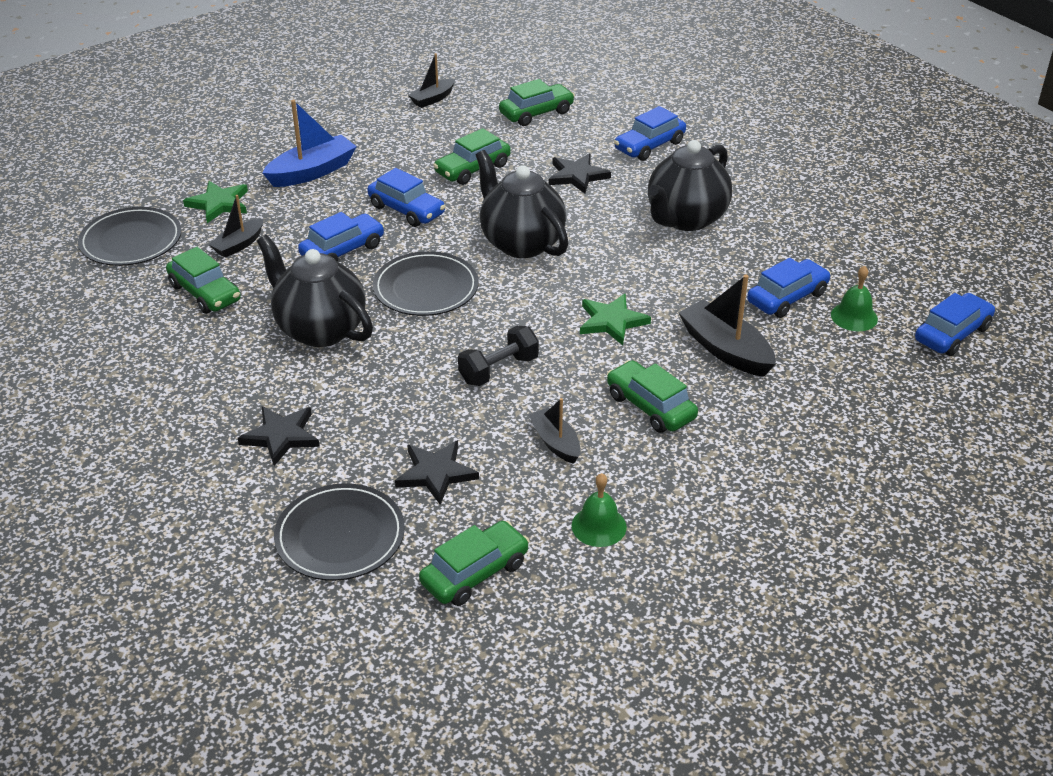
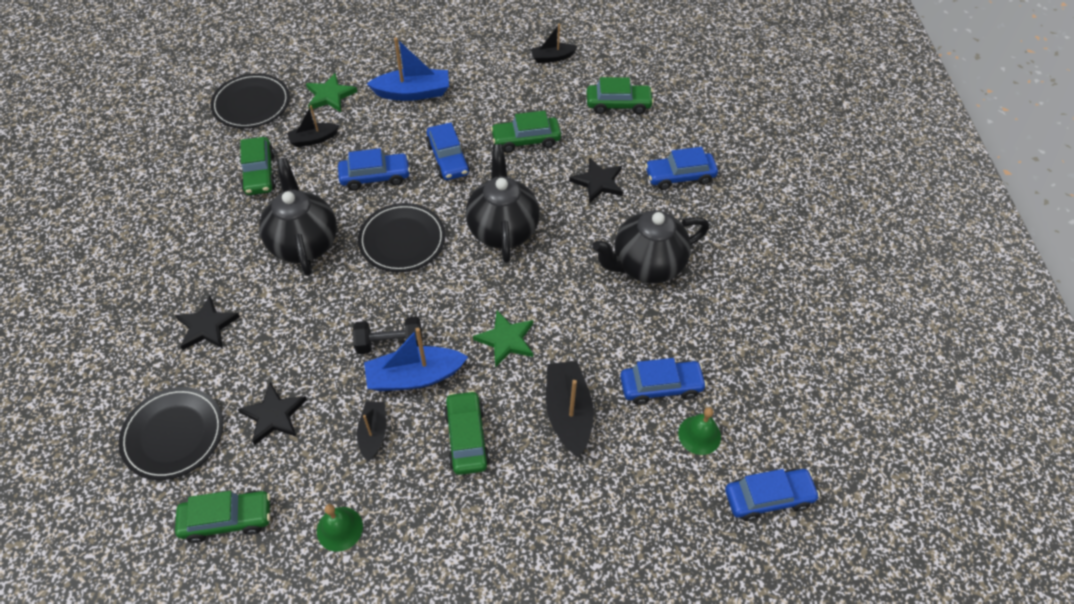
camera: 30 degrees right, 15 degrees up
(551, 384) = (414, 377): none -> blue boat

